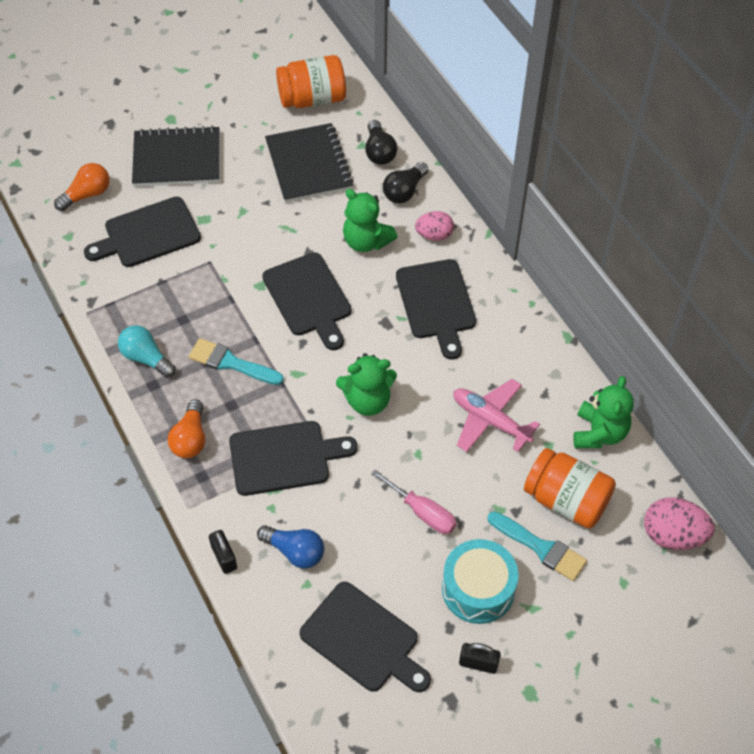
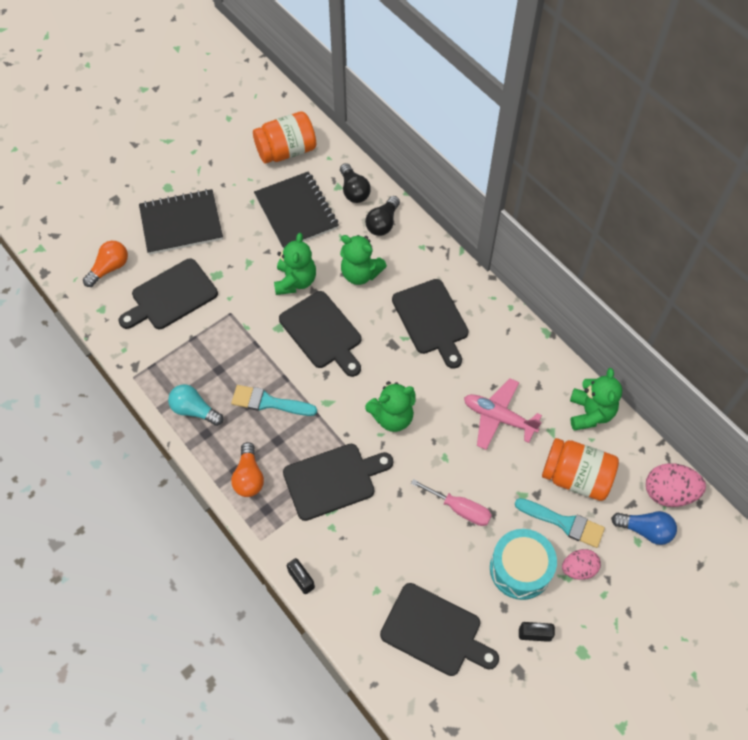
camera: 10 degrees left, 5 degrees up
(290, 238) = (295, 281): none -> green teddy bear
(295, 551) = (360, 563): blue light bulb -> blue light bulb (645, 530)
(434, 235) = (416, 259): pink egg -> pink egg (578, 569)

